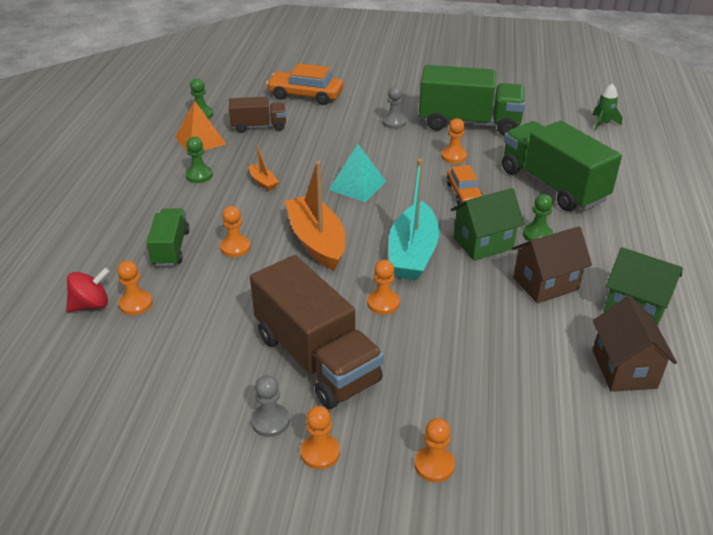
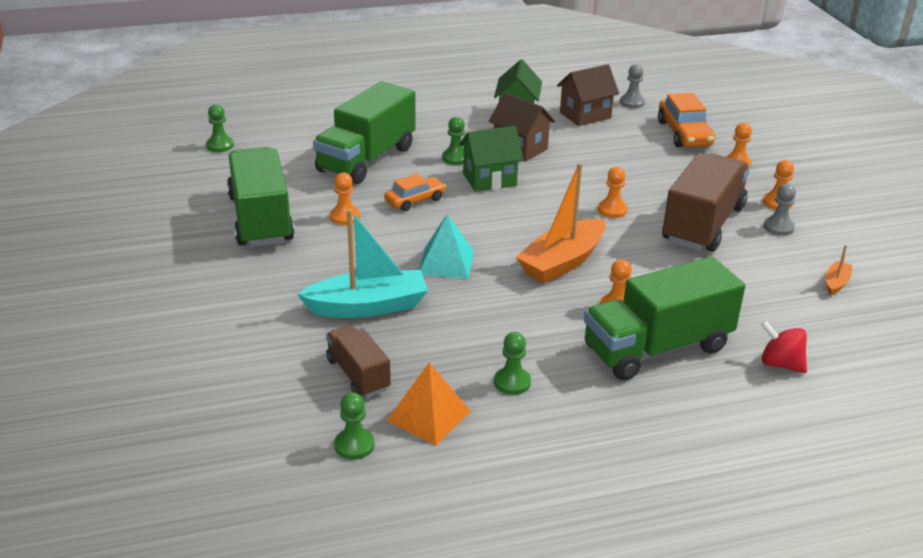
camera: 115 degrees left, 5 degrees down
(136, 304) = (749, 337): orange pawn -> none
(171, 248) = (657, 348): green truck -> green truck, size x1.84
(263, 182) = (488, 327): orange boat -> orange boat (836, 283)
(305, 95) = (241, 361): orange car -> orange car (684, 134)
(394, 122) = (286, 269): grey pawn -> grey pawn (632, 102)
(412, 253) = (534, 209): turquoise boat -> turquoise boat (368, 306)
(483, 243) = (489, 179): green house -> green house turned 60 degrees counterclockwise
(603, 123) = (220, 145): green rocket -> green pawn

